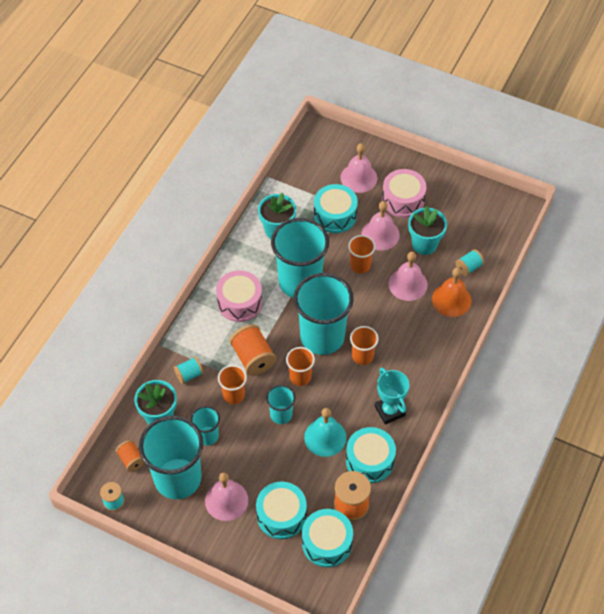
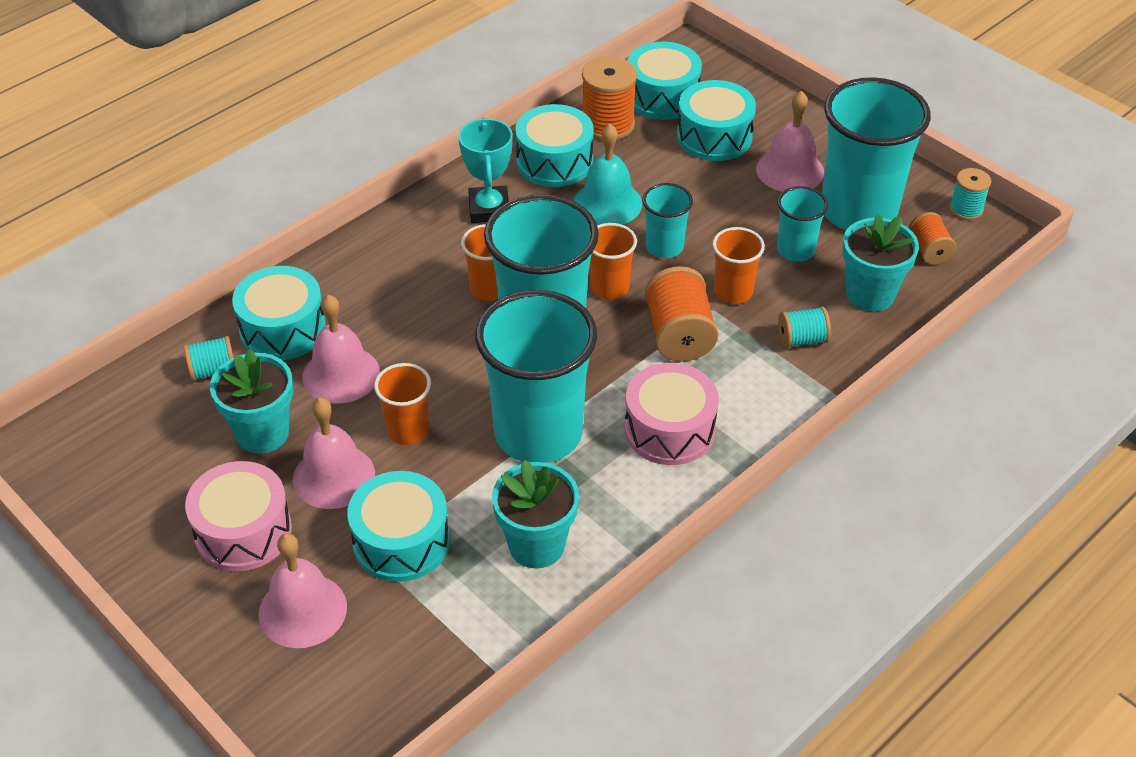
camera: 160 degrees left, 10 degrees down
(451, 300) = (283, 329): orange bell -> turquoise drum

